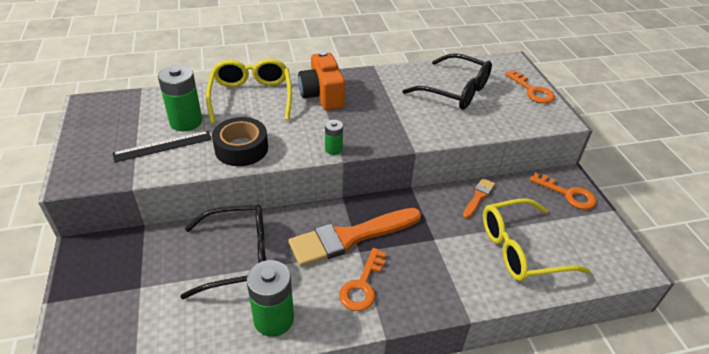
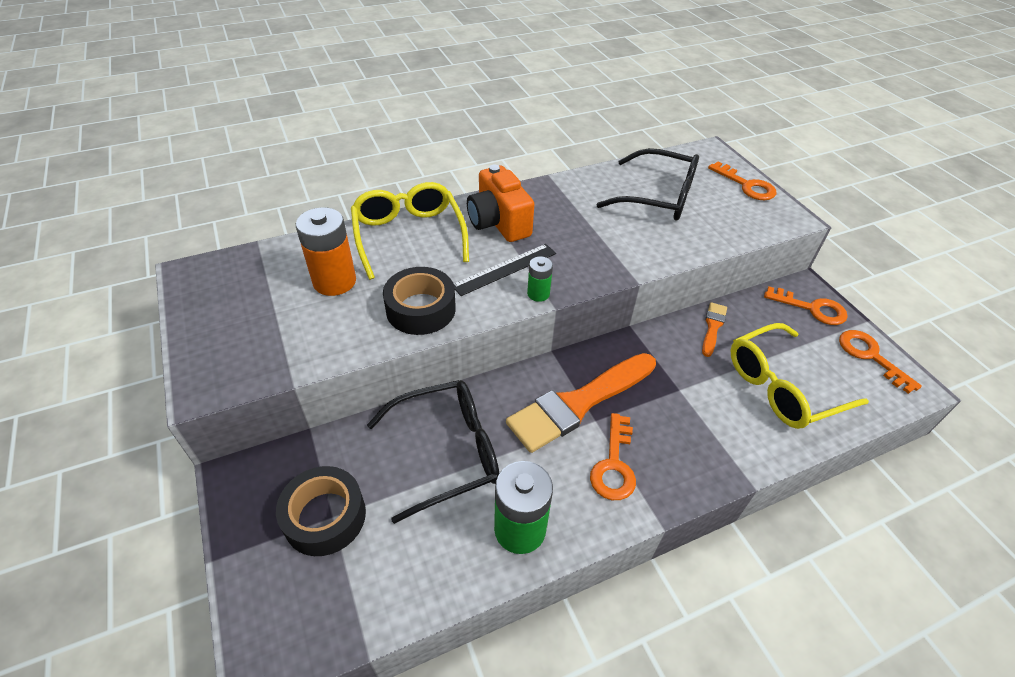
camera: 10 degrees left, 5 degrees up
(134, 286) = (325, 516): none -> black tape
(163, 146) = (315, 320): black ruler -> black ruler (505, 269)
(186, 122) = (334, 281): green battery -> orange battery
(605, 237) = (870, 356): none -> orange key

